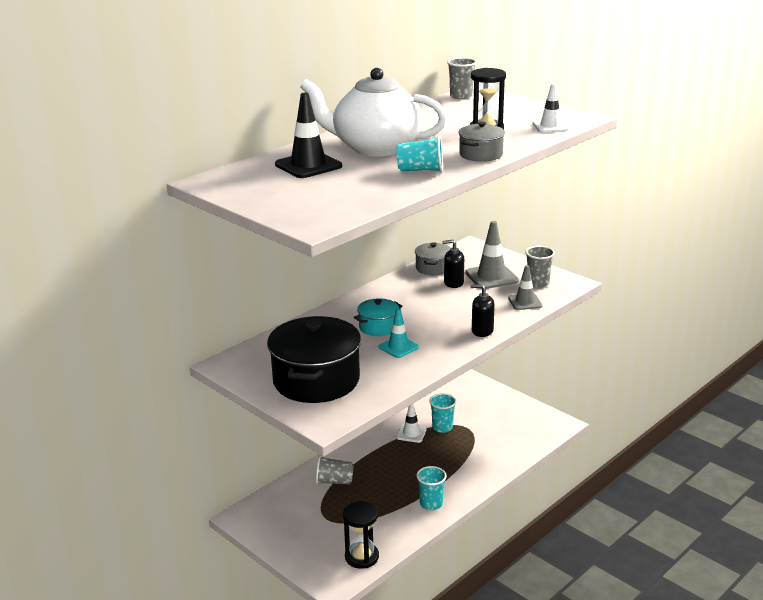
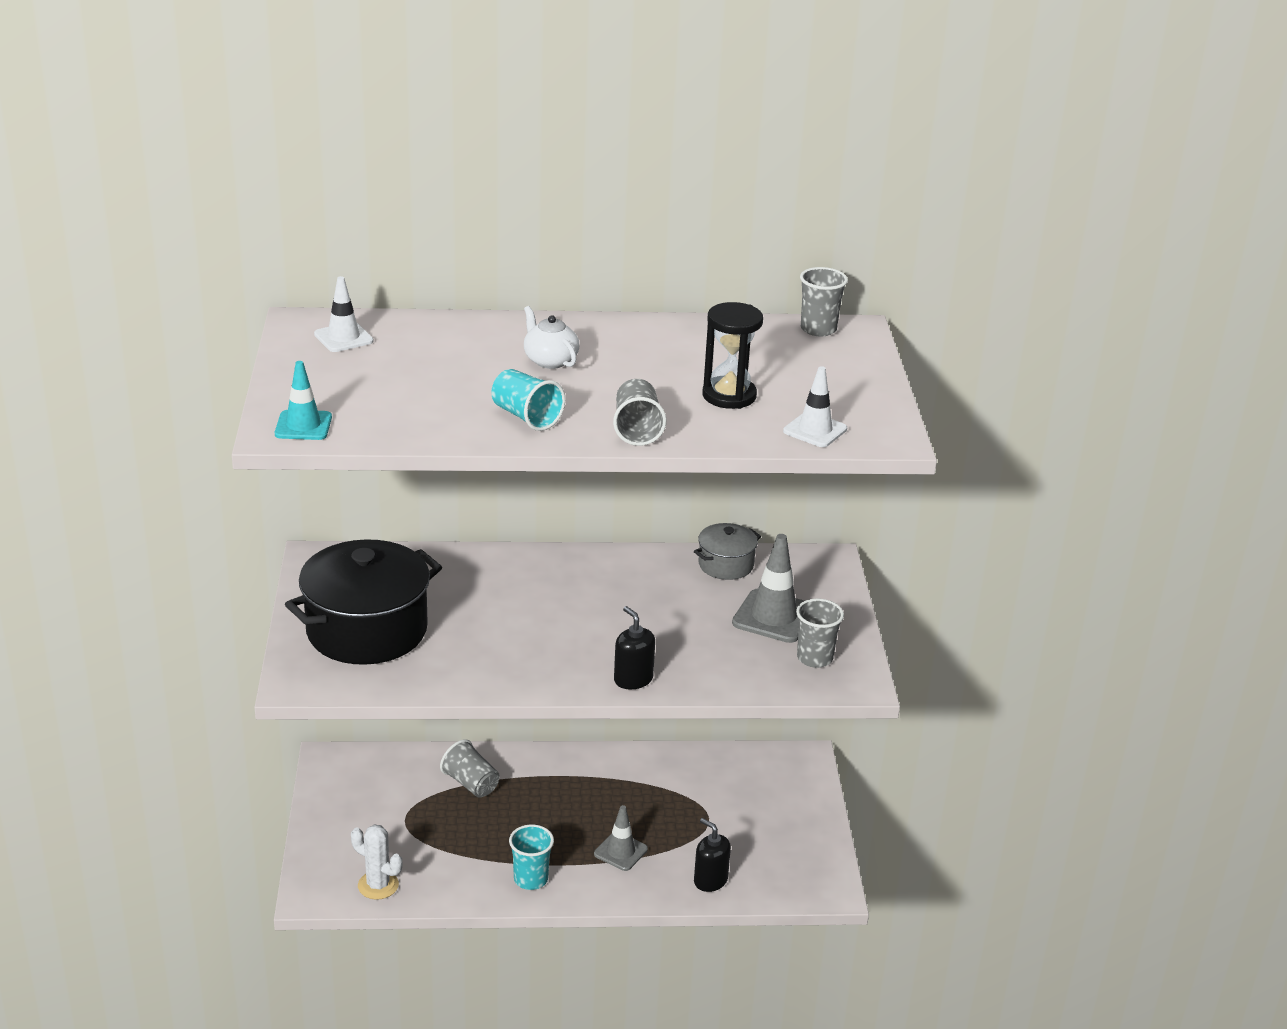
camera: 40 degrees right, 5 degrees up
(308, 165) = (434, 350): black traffic cone -> none
(362, 557) = (378, 885): black hourglass -> white cactus
(375, 148) = (550, 360): white teapot -> white teapot, size x0.43
(378, 327) = (532, 606): turquoise pot -> none
(398, 347) = (510, 643): turquoise traffic cone -> turquoise traffic cone (303, 426)
(411, 433) = (634, 783): white traffic cone -> white traffic cone (343, 338)
(442, 427) = (680, 799): turquoise cup -> none
(453, 283) = (713, 598): black soap dispenser -> black soap dispenser (710, 880)
(481, 154) = (637, 429): grey pot -> grey cup
(525, 302) = (751, 673): grey traffic cone -> grey traffic cone (620, 851)

